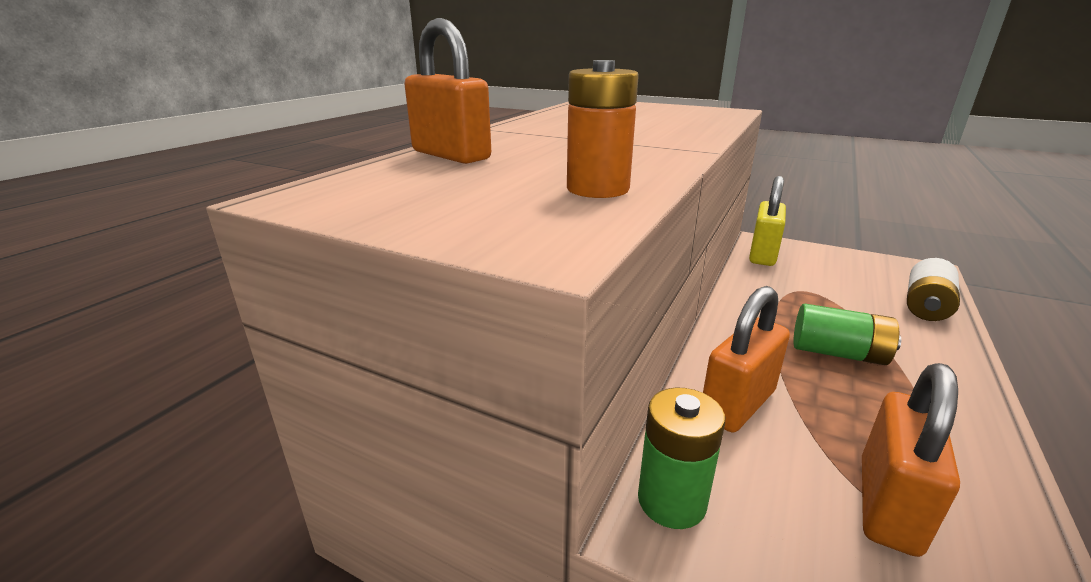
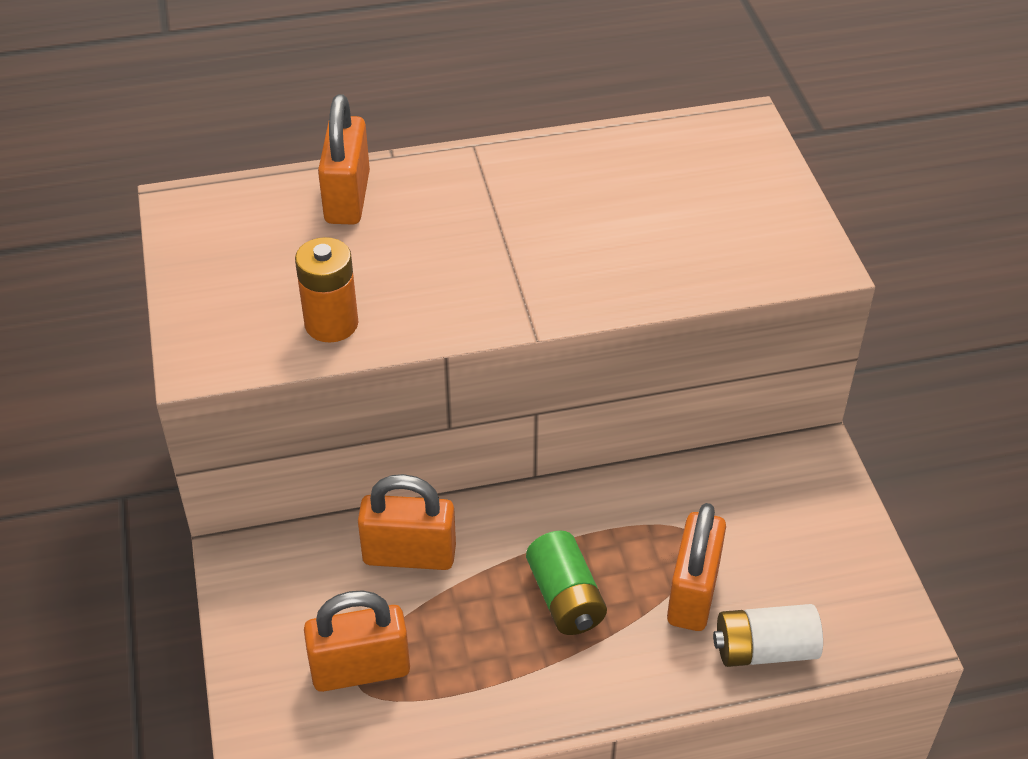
camera: 50 degrees right, 20 degrees up
(671, 501) = (267, 559): green battery -> none
(763, 255) = (769, 470): yellow padlock -> none
(858, 308) = (693, 593): none -> orange padlock

